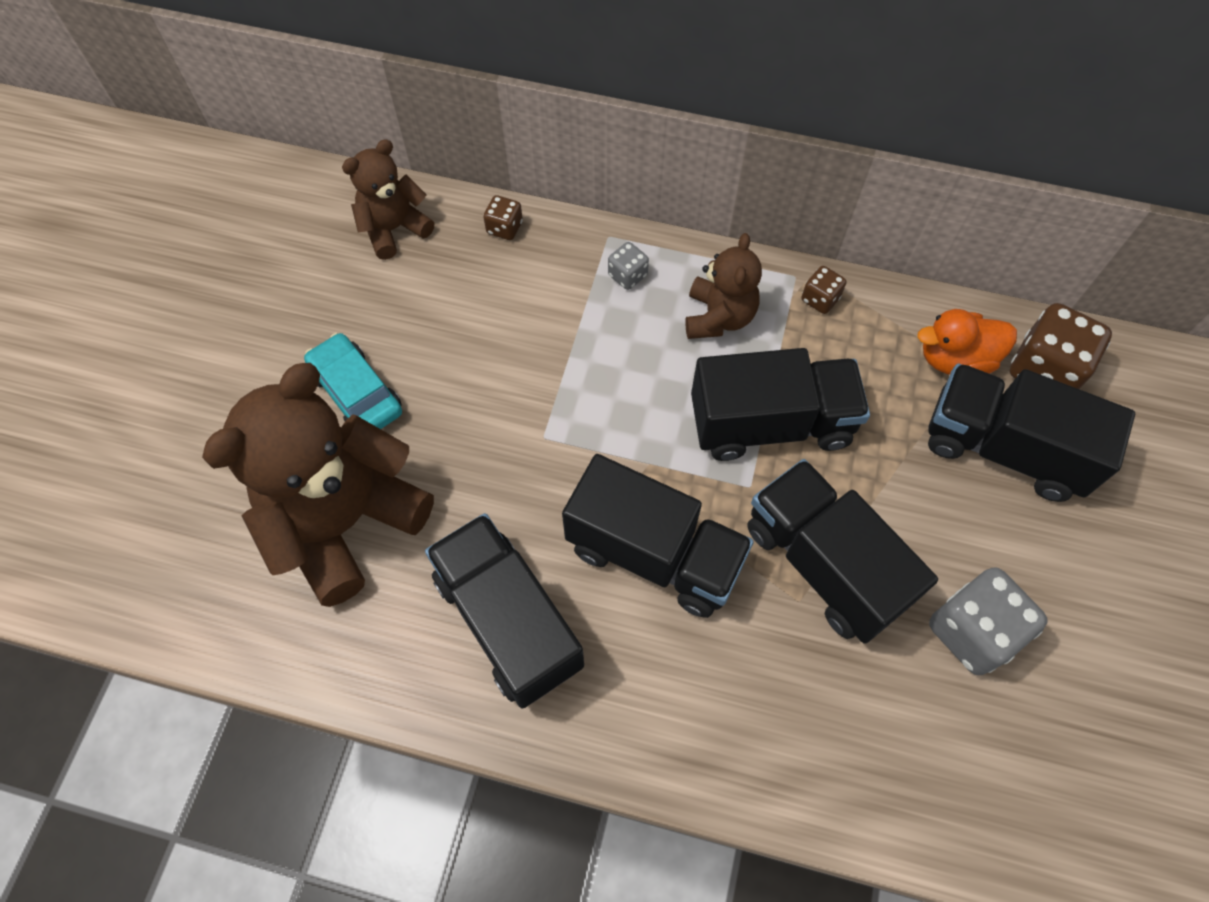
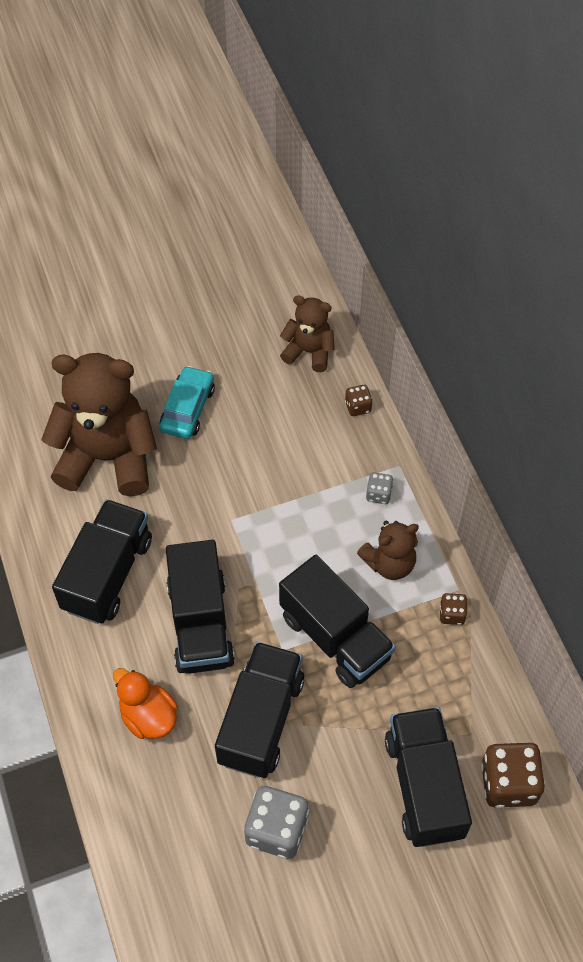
camera: 55 degrees right, 5 degrees down
(955, 359) = (471, 722): orange duck -> orange duck (148, 716)

